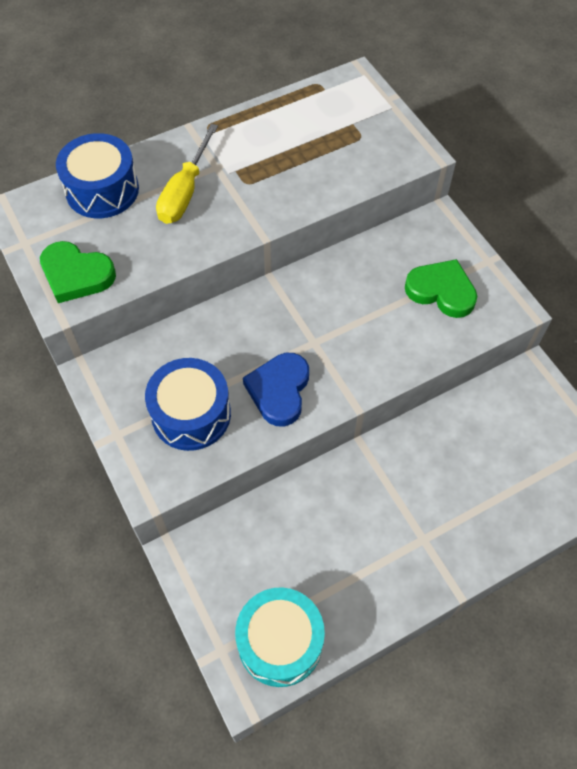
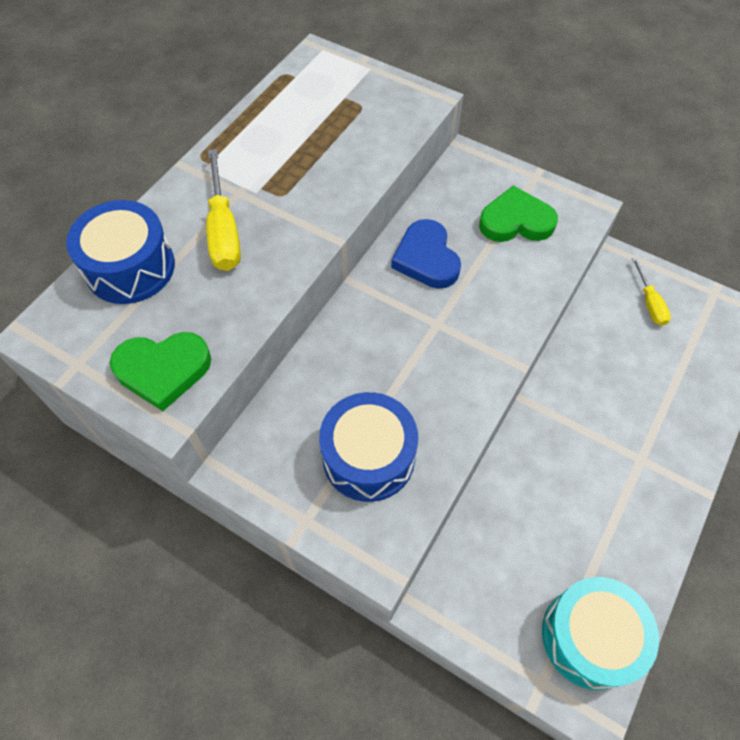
camera: 30 degrees left, 0 degrees up
(279, 390) = (438, 387): blue heart -> blue heart (426, 258)
(531, 420) = (649, 302): none -> yellow screwdriver

